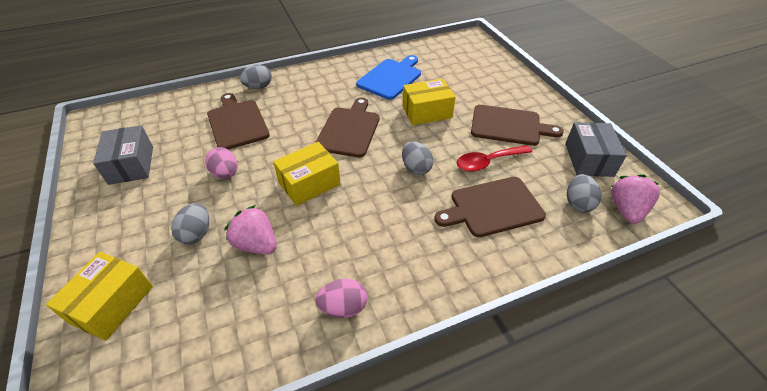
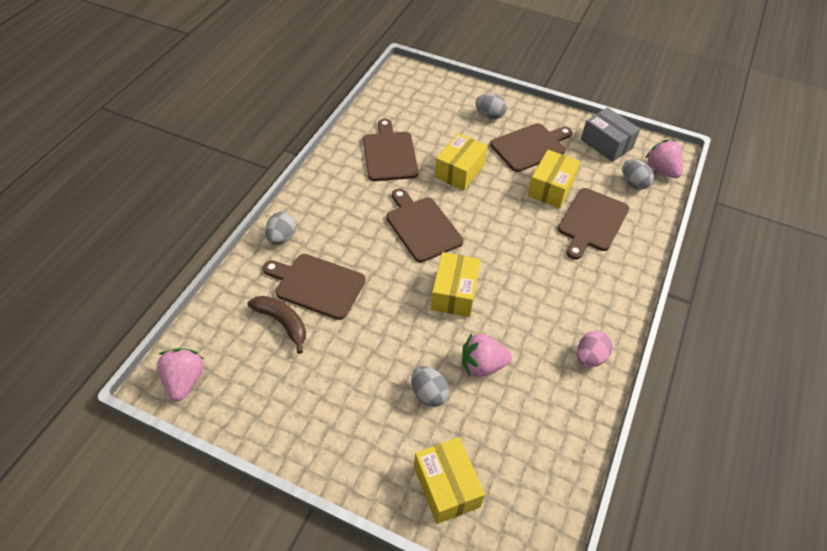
camera: 45 degrees left, 5 degrees up
(103, 126) = (184, 381): none -> pink strawberry
(131, 165) = (281, 390): grey box -> none
(189, 130) = (282, 323): none -> brown banana
(226, 173) = (378, 334): pink egg -> none
(391, 78) = (389, 154): blue cutting board -> brown cutting board
(416, 168) = (511, 226): grey egg -> grey egg (490, 115)
(488, 162) = (551, 188): red spoon -> yellow box

